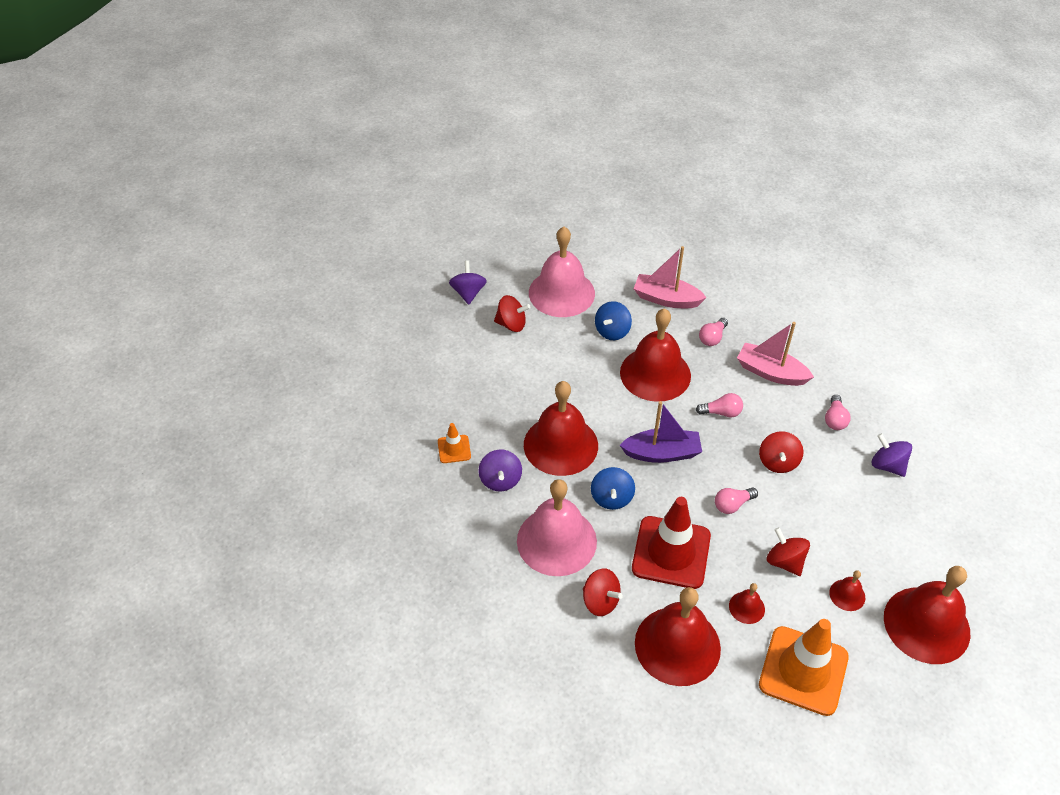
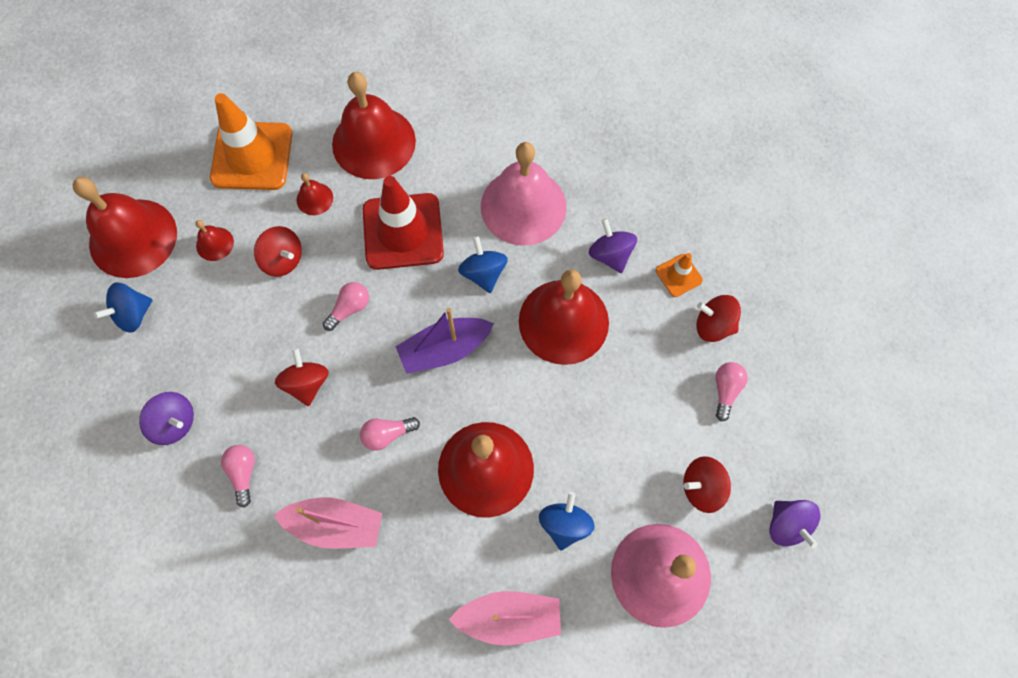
camera: 160 degrees right, 20 degrees up
(600, 601) = (458, 160): red spinning top -> red spinning top (713, 325)
(712, 338) = (426, 562): pink light bulb -> pink light bulb (725, 390)
(924, 556) = (133, 314): none -> blue spinning top

